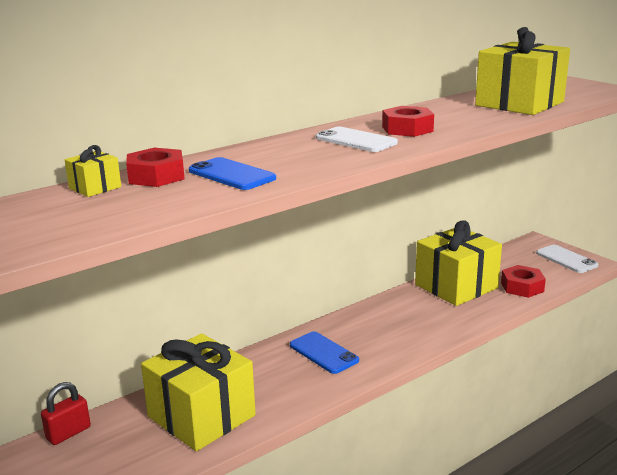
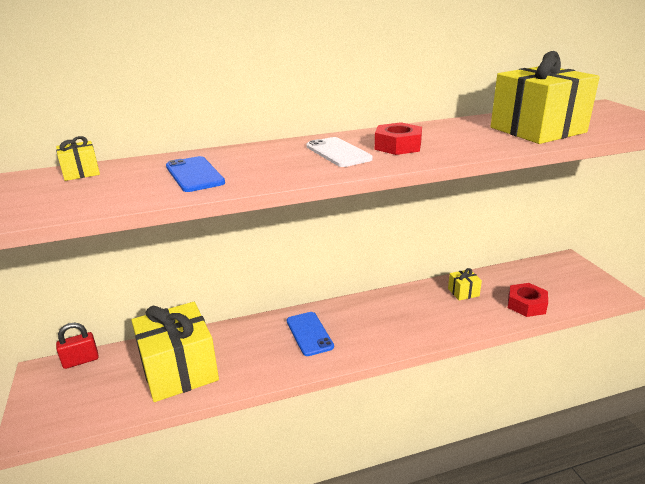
camera: 20 degrees right, 5 degrees up
(156, 176) = (137, 168): red nut -> none
(456, 286) = (463, 292): yellow gift -> yellow gift, size x0.42
(566, 259) = (588, 284): white phone -> none

